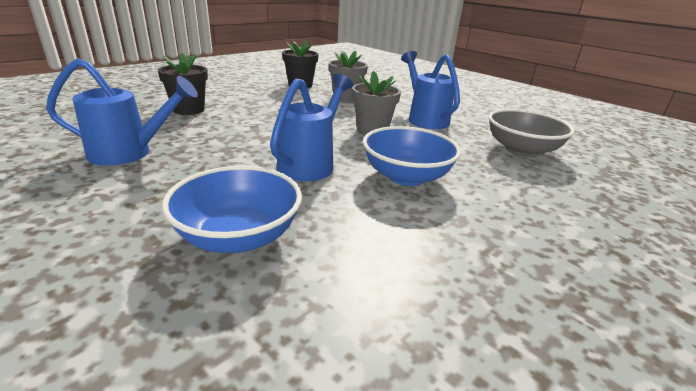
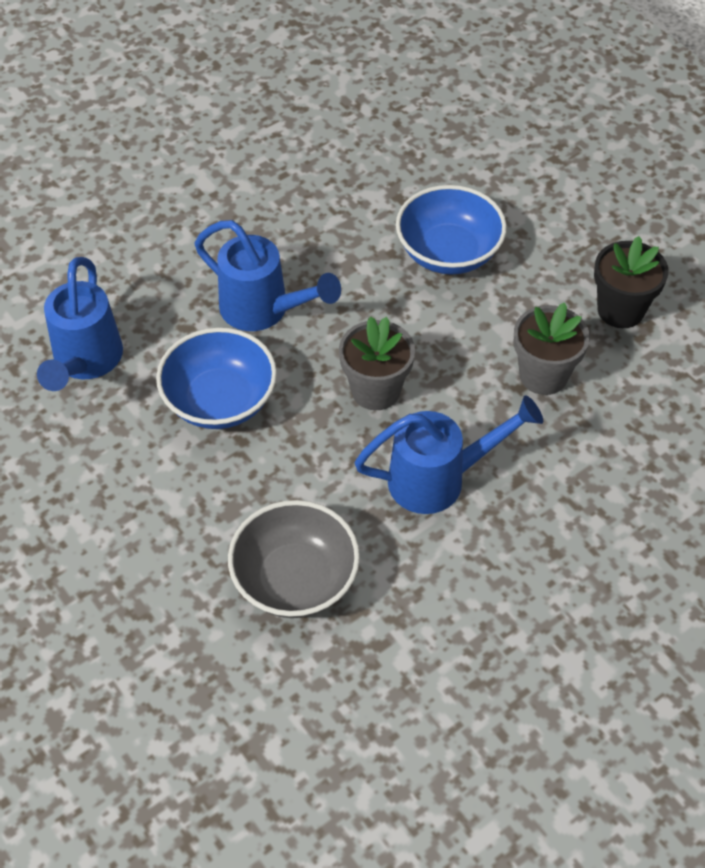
camera: 100 degrees right, 25 degrees up
(130, 153) = (300, 157): blue watering can -> blue watering can (85, 363)
(189, 110) = (453, 180): black flower pot -> none
(238, 236) = (124, 256): blue bowl -> blue bowl (448, 253)

